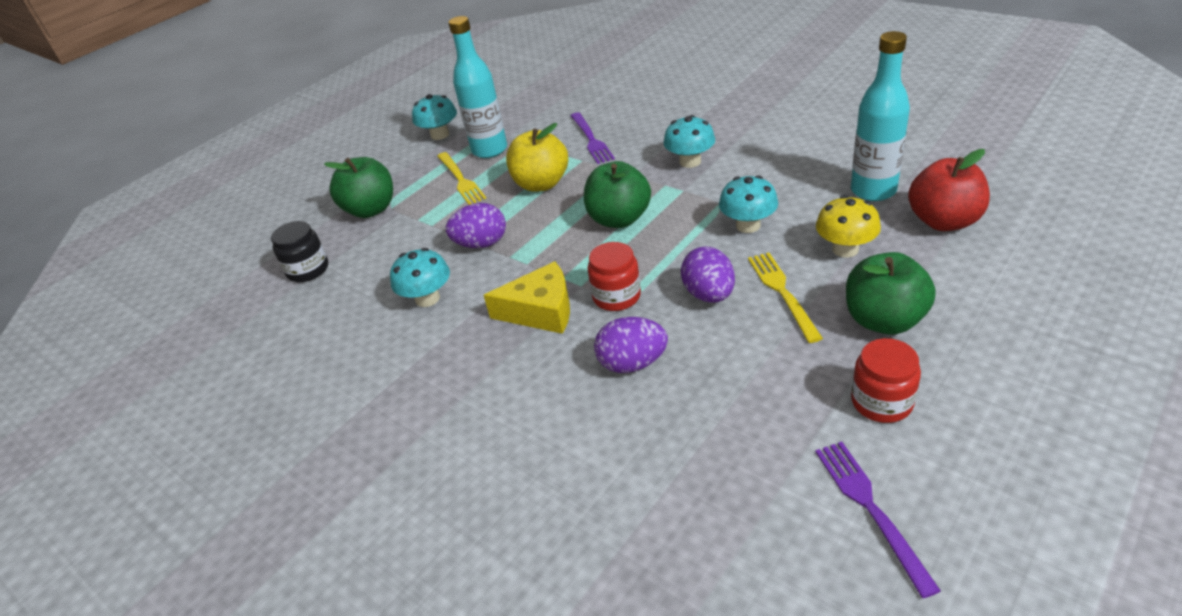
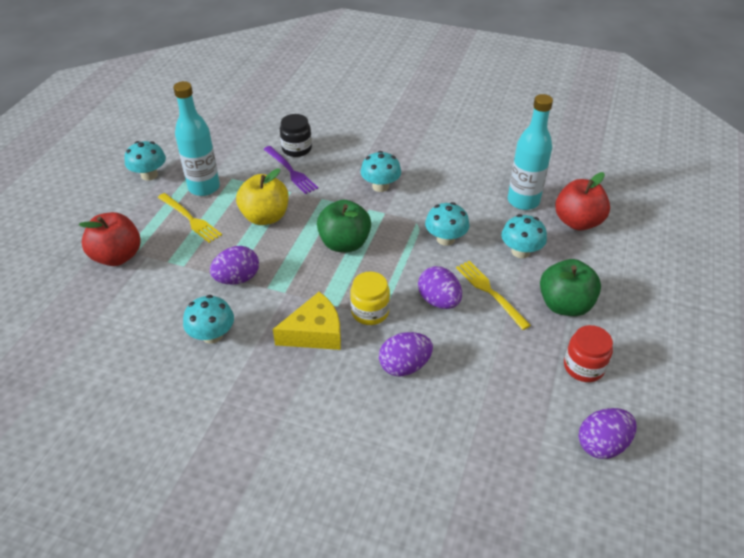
camera: 25 degrees left, 5 degrees up
(308, 270) = (84, 323): black jar -> black jar (296, 149)
(371, 210) = (117, 256): green apple -> red apple
(616, 296) = (370, 312): red jar -> yellow jar
(845, 249) = (520, 251): yellow mushroom -> turquoise mushroom
(870, 508) = (602, 444): purple fork -> purple egg

